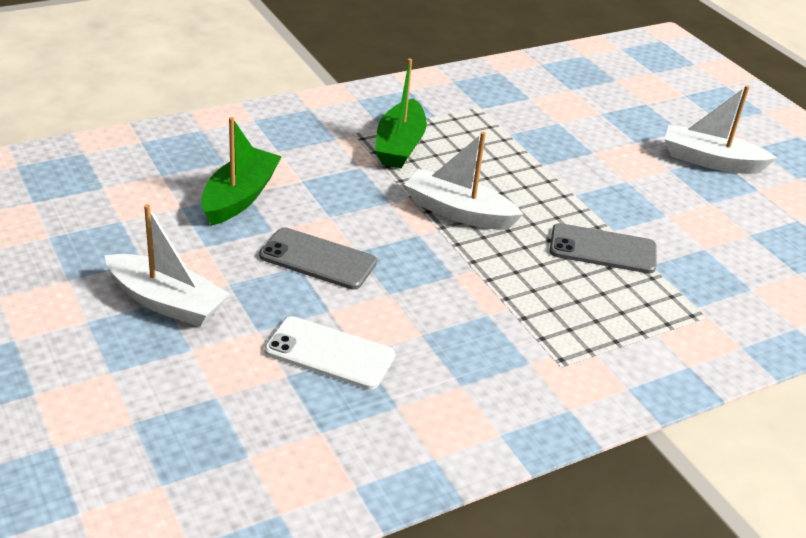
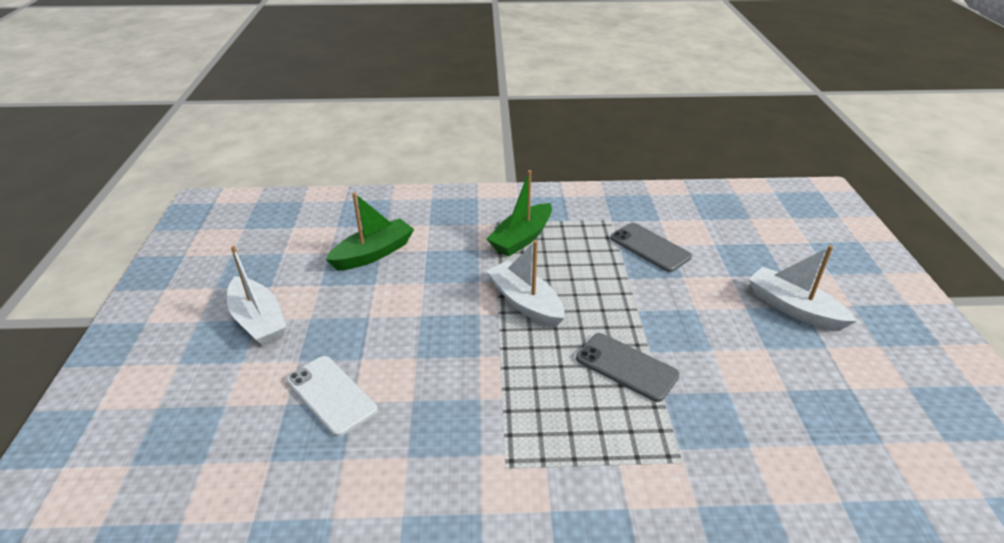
camera: 30 degrees right, 0 degrees up
(318, 259) = (387, 315): grey phone -> grey phone (650, 247)

